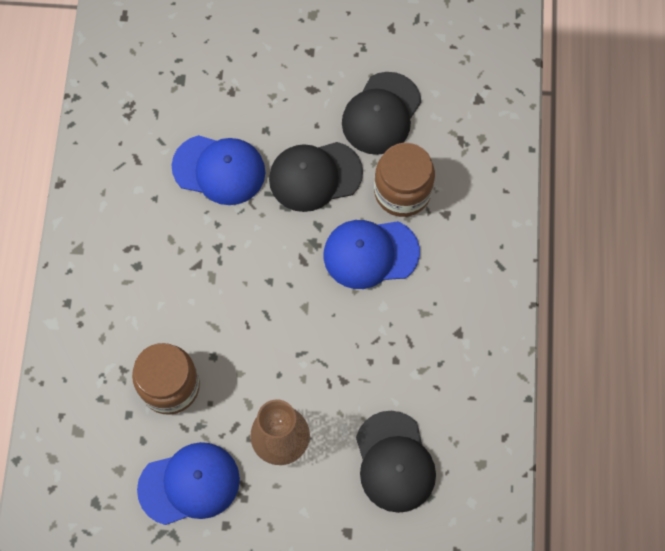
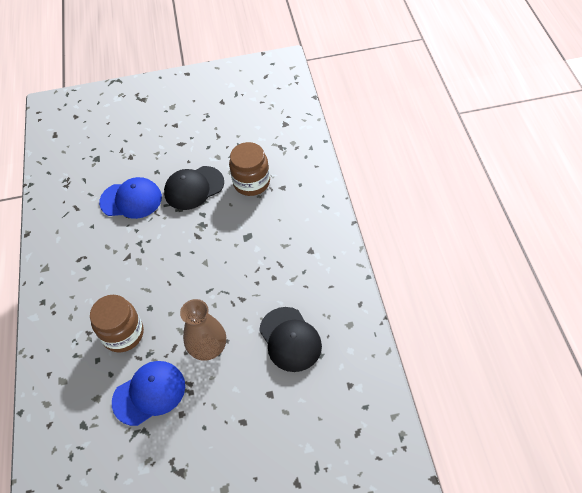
camera: 10 degrees left, 15 degrees down
(370, 253) = (240, 221): blue cap -> none
(381, 114) = (227, 145): black cap -> none

